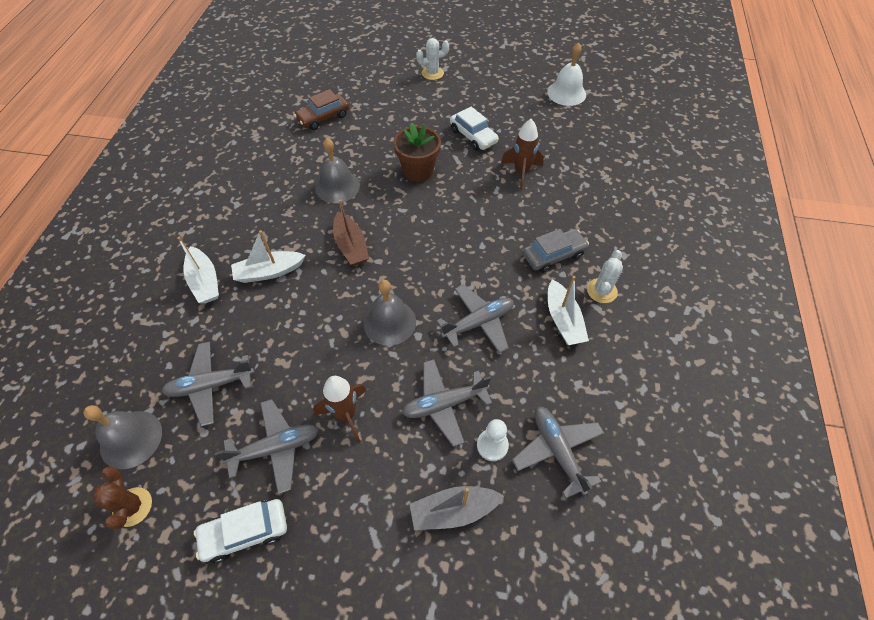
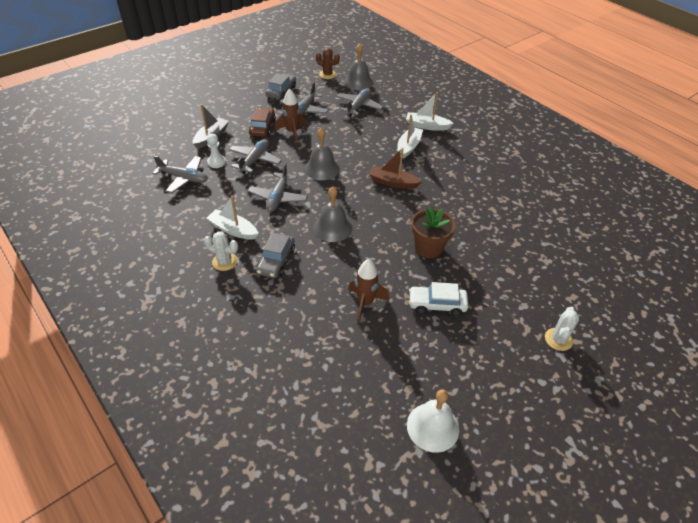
camera: 130 degrees right, 10 degrees down
(245, 532) = (281, 91): white car -> grey car
(323, 117) = (544, 234): brown car -> brown car (262, 127)
(337, 186) = (453, 202): grey bell -> grey bell (333, 228)
(602, 291) = (224, 261): white cactus -> white cactus turned 45 degrees counterclockwise

